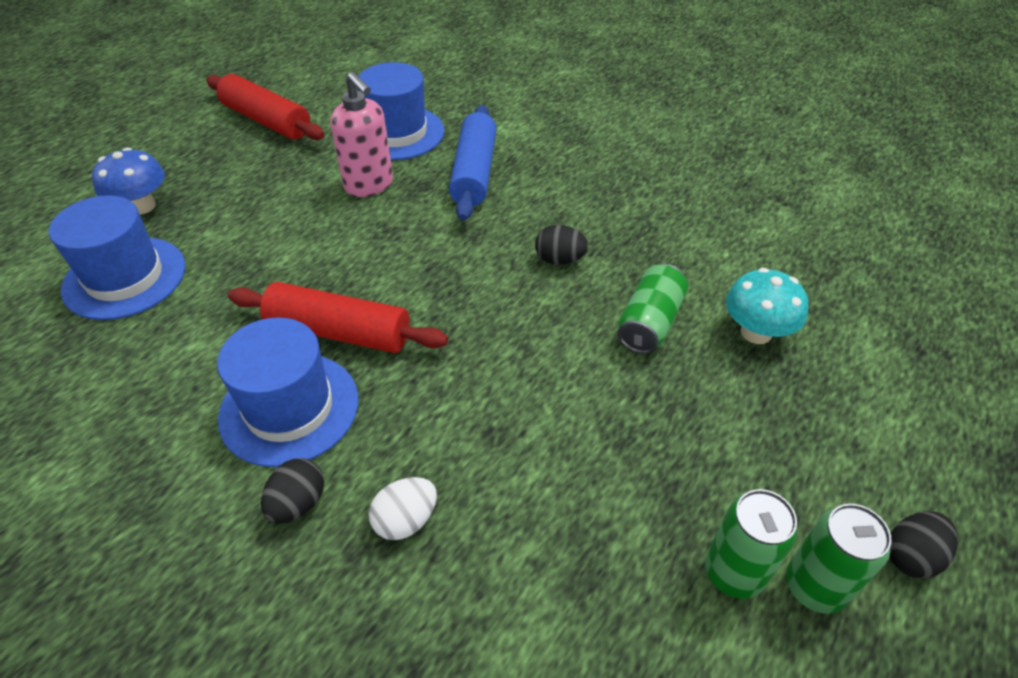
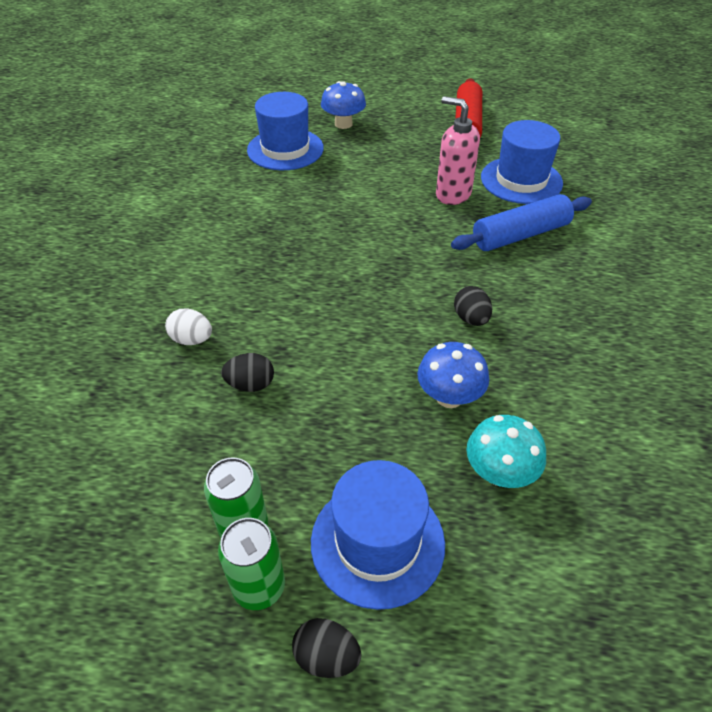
camera: 60 degrees right, 0 degrees up
(289, 408) = (239, 255): blue hat -> blue hat (377, 542)
(298, 504) = (178, 291): black egg -> black egg (250, 384)
(339, 332) = (310, 246): red rolling pin -> none
(369, 185) = (452, 194): pink soap dispenser -> pink soap dispenser turned 105 degrees clockwise
(649, 323) = (449, 397): green can -> blue mushroom

